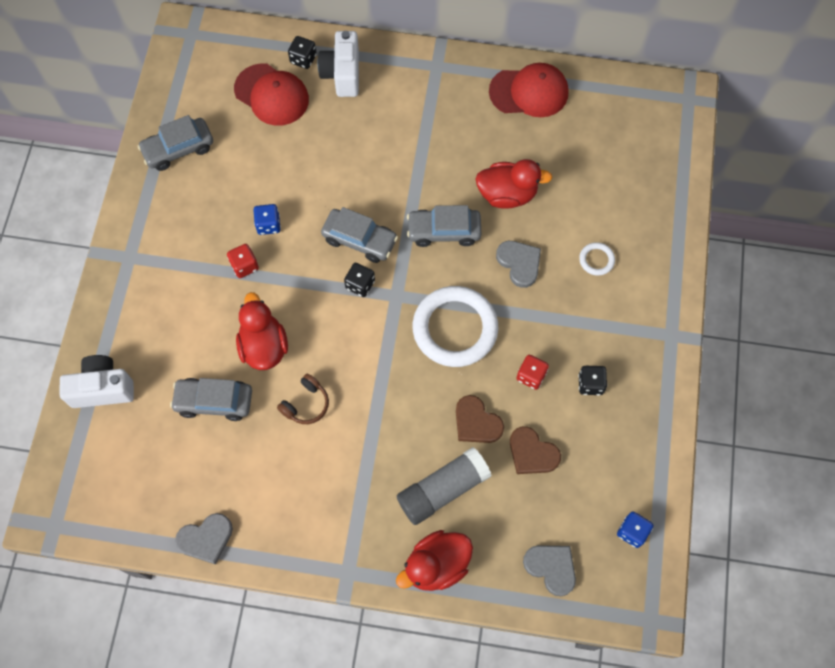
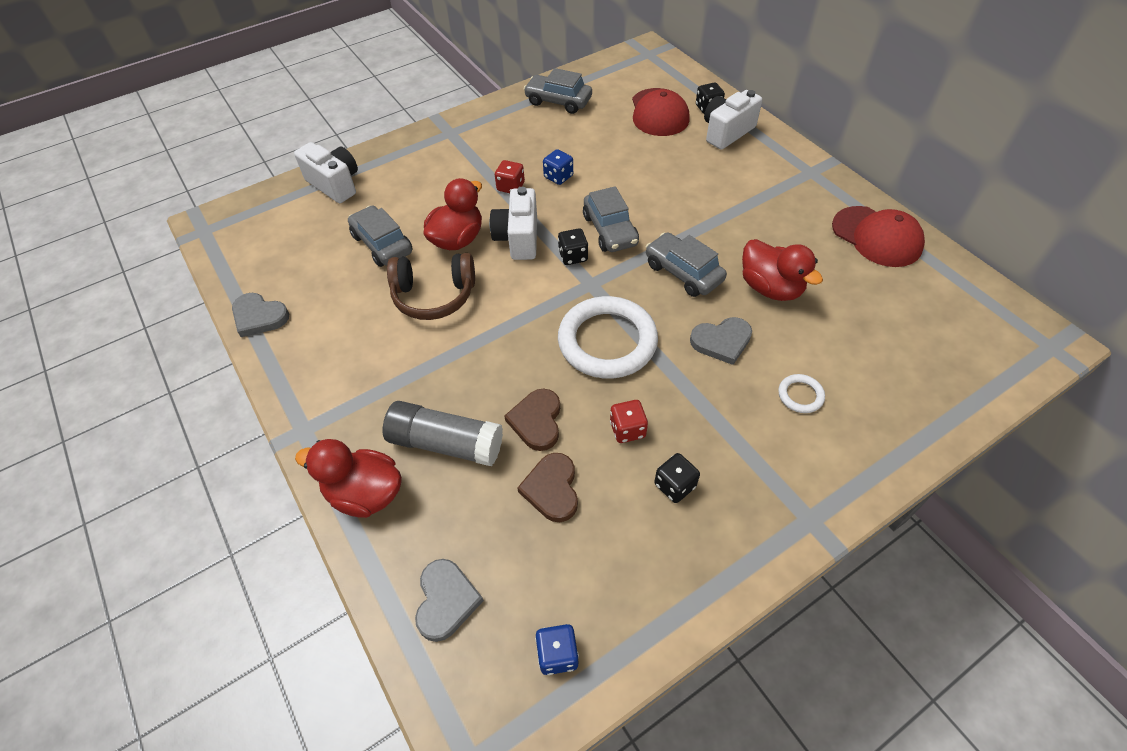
camera: 50 degrees right, 15 degrees down
(305, 305) = (518, 238): none -> white camera
(306, 404) = (434, 295): brown headphones -> brown headphones, size x1.67
(519, 263) = (721, 341): grey heart -> grey heart turned 60 degrees clockwise

